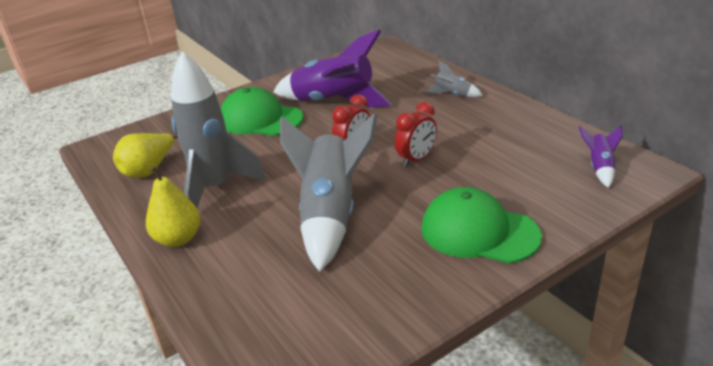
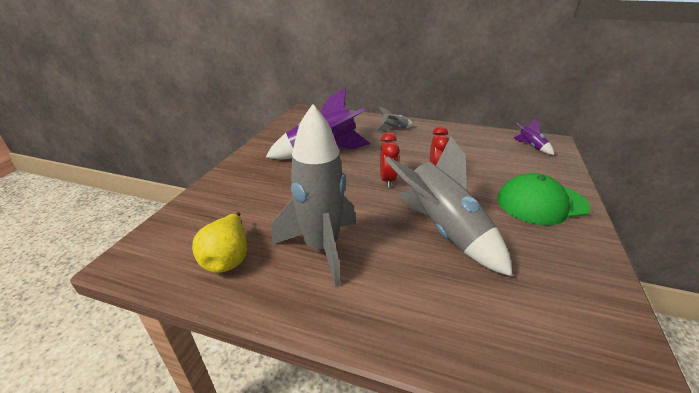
camera: 40 degrees left, 0 degrees up
(178, 239) = (353, 310): yellow pear -> none
(260, 119) = (280, 180): green cap -> none

